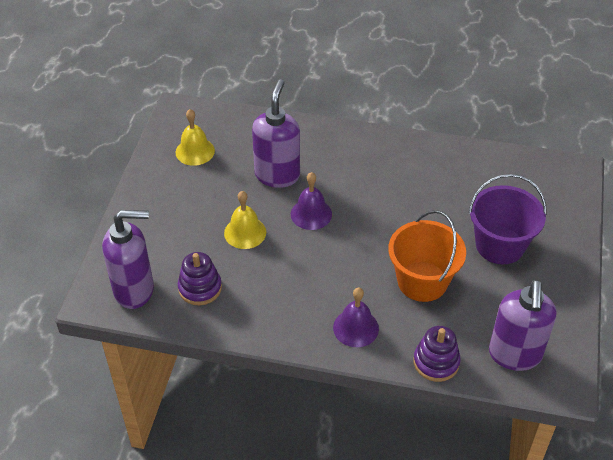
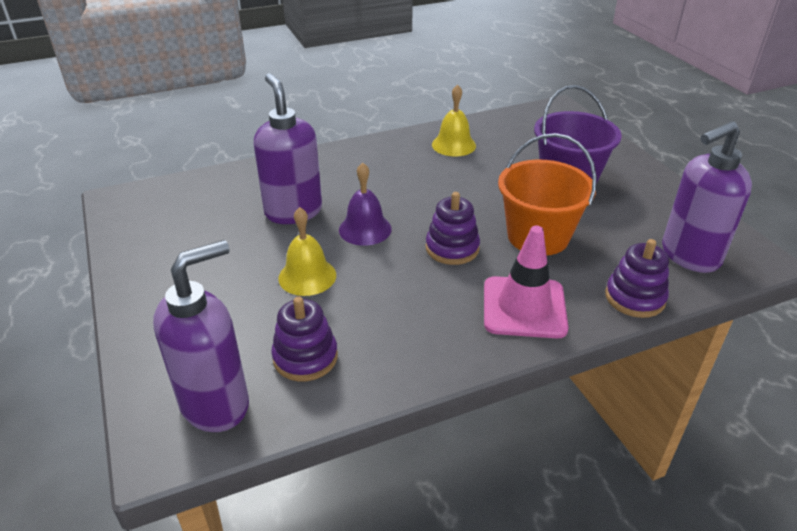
camera: 35 degrees left, 10 degrees down
(195, 151) = (173, 227): yellow bell -> yellow bell (453, 145)
(354, 259) = (452, 248): none -> purple stacking toy
(356, 328) = (524, 307): purple bell -> pink traffic cone
(514, 355) = (689, 256): purple soap dispenser -> purple soap dispenser turned 90 degrees clockwise

